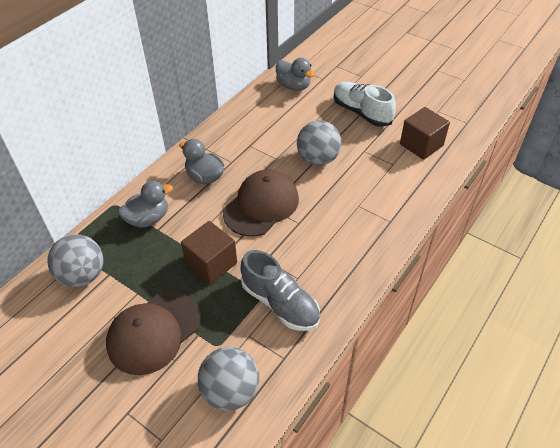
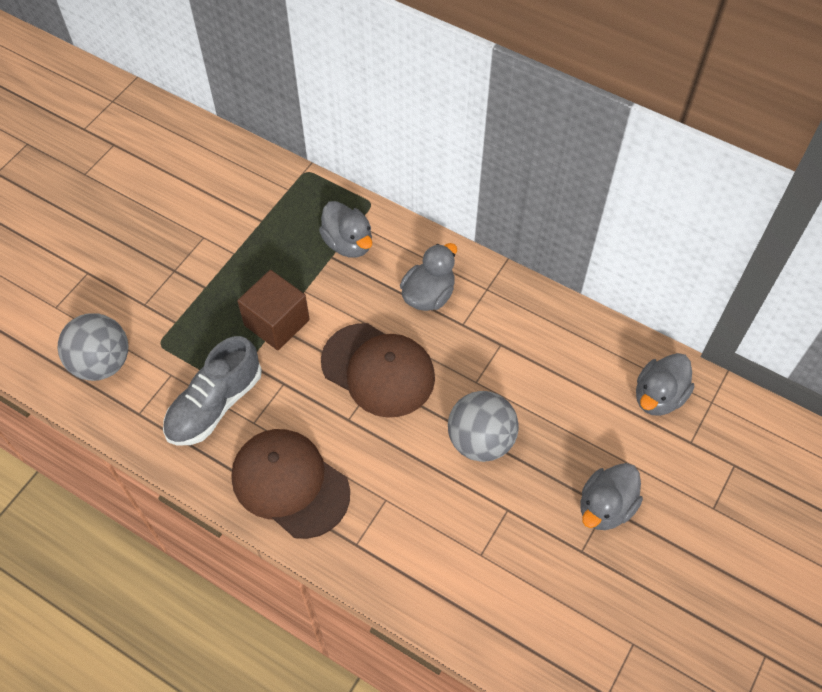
camera: 85 degrees right, 10 degrees up
(83, 275) = (260, 196): grey ball -> none
(154, 332) = (181, 279): brown cap -> brown cap (290, 484)
(361, 112) = (605, 507): white shoe -> grey duck
(421, 145) = (533, 605): brown cube -> none

